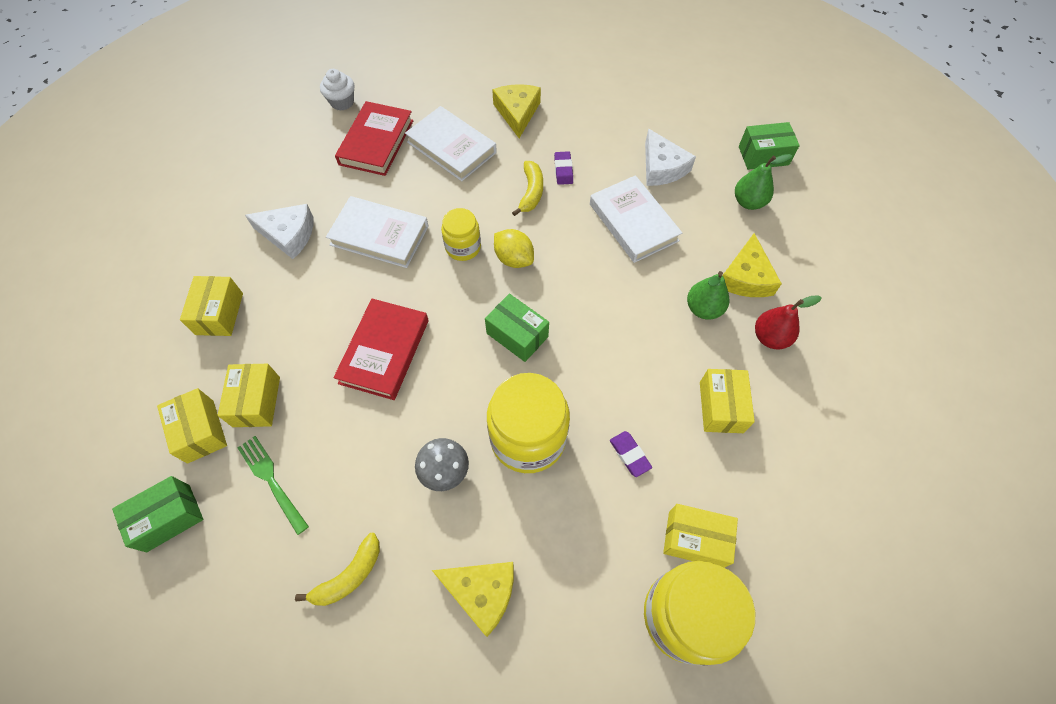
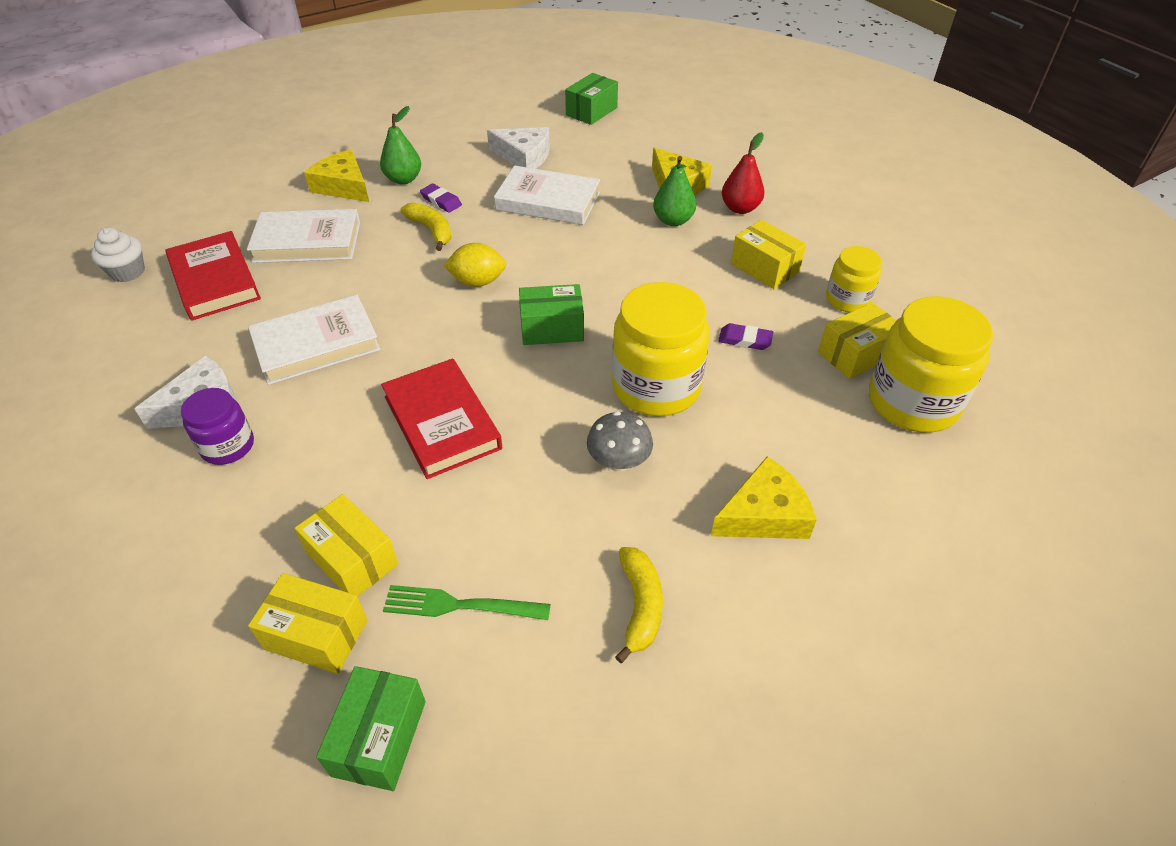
camera: 45 degrees left, 15 degrees down
(219, 313) = (201, 523): yellow box -> none
(274, 272) = (228, 446): none -> purple jar
(463, 247) = (417, 302): yellow jar -> yellow jar (847, 299)
(748, 202) = (618, 142): green pear -> green pear (403, 179)

